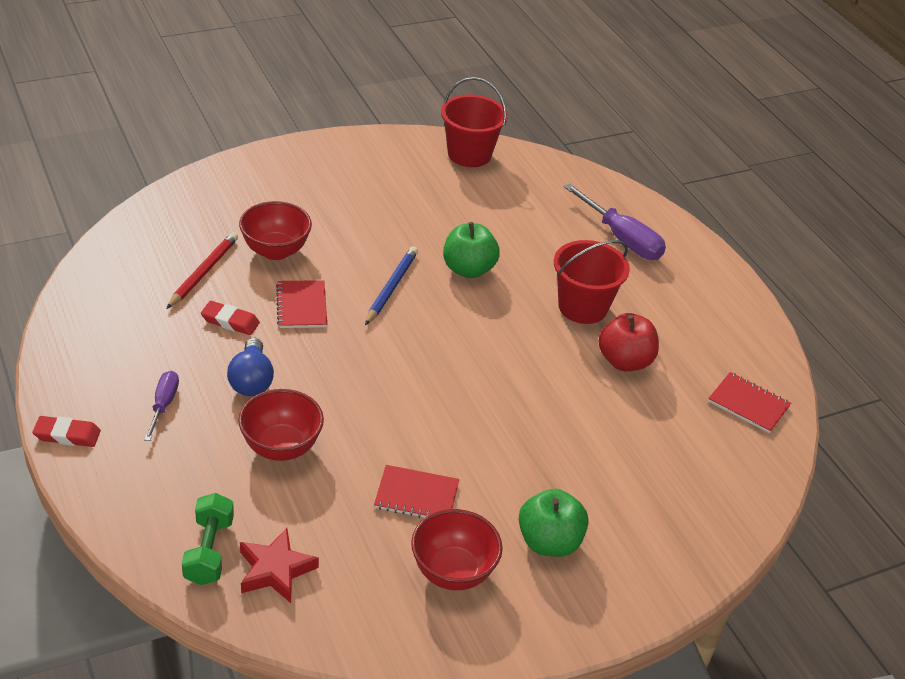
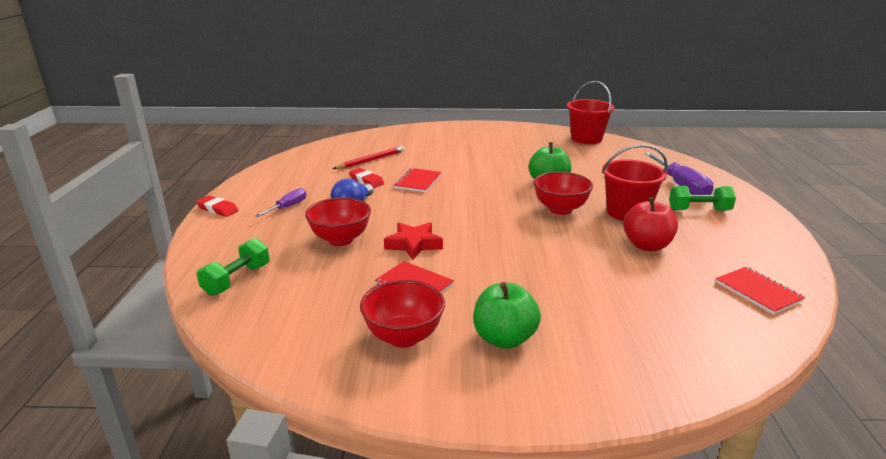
camera: 30 degrees right, 15 degrees down
(275, 251) = (423, 158): red bowl -> red bowl (560, 209)
(275, 570) = (269, 301): red star -> red star (413, 244)
(392, 287) = (486, 183): blue pencil -> none
(655, 282) = (699, 210): none -> green dumbbell

